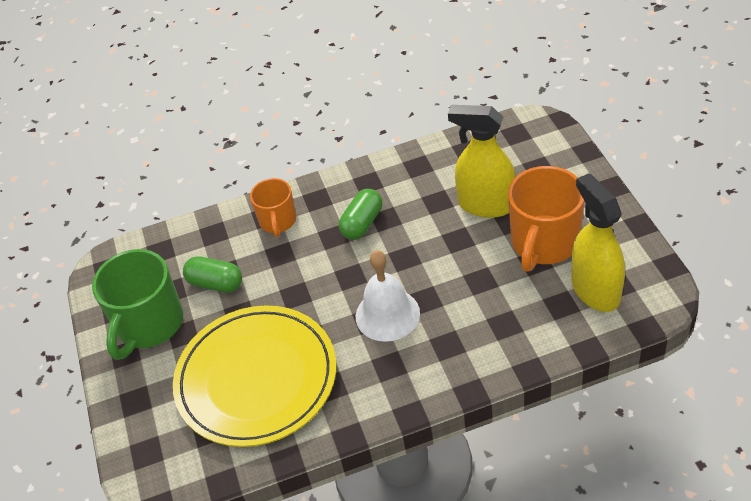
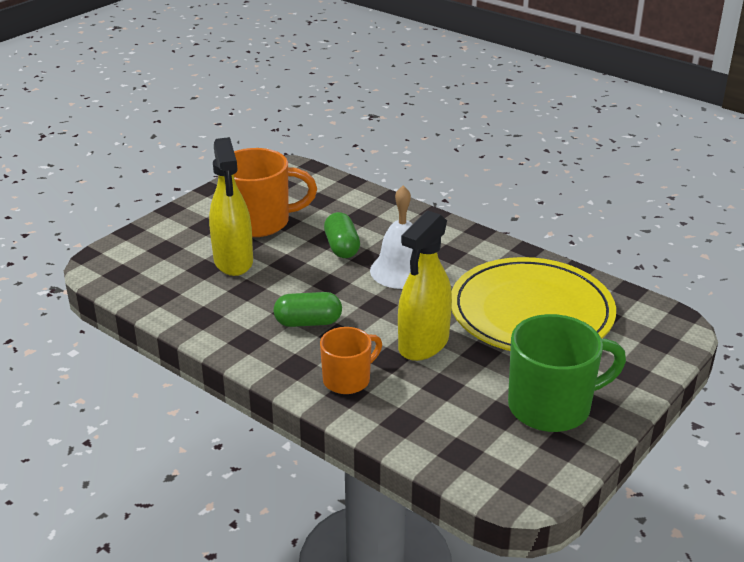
camera: 130 degrees left, 15 degrees down
(215, 283) = (462, 385): green capsule -> green capsule (342, 247)
(595, 290) = (293, 190): yellow spray bottle -> yellow spray bottle (423, 344)

